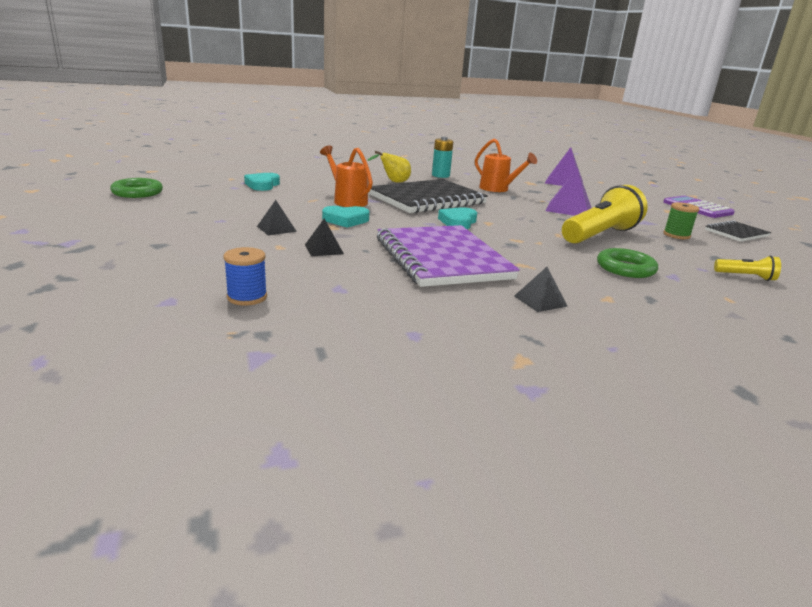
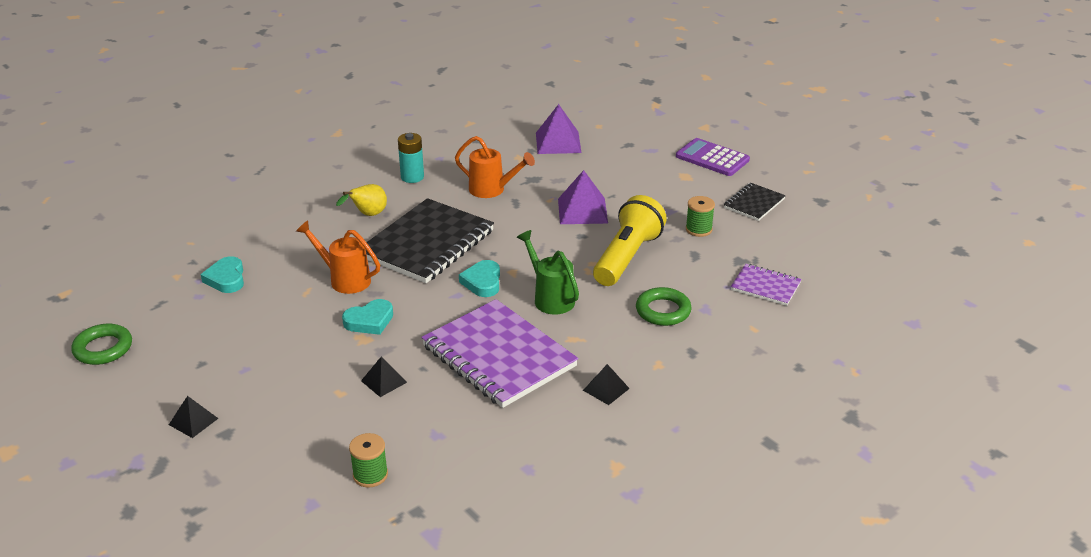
camera: 20 degrees left, 10 degrees up
(247, 297) = (370, 475): blue spool -> green spool
(276, 229) = (313, 363): black pyramid -> black pyramid (193, 421)
(514, 240) = (550, 298): none -> green watering can
(746, 277) = (765, 286): yellow flashlight -> purple notebook

